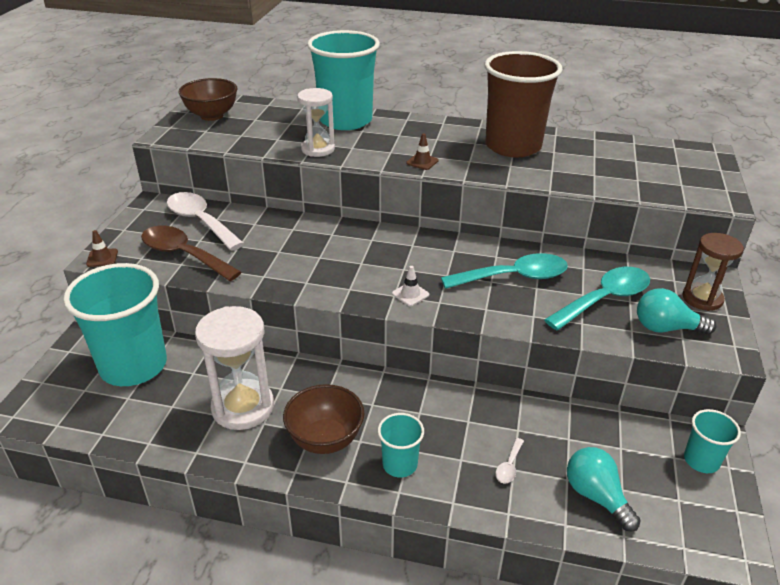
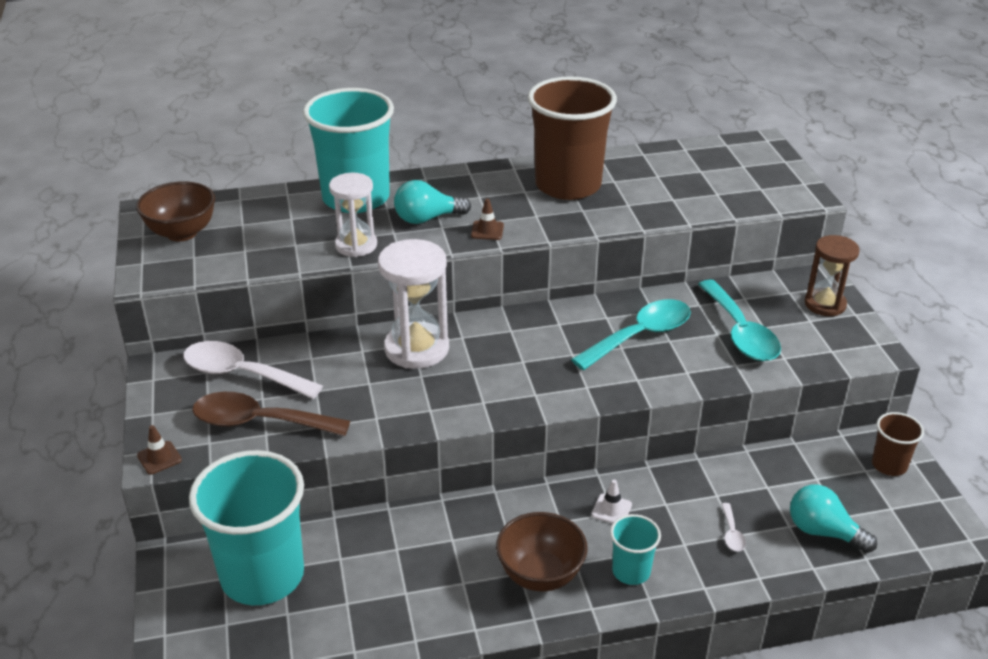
camera: 25 degrees left, 0 degrees up
(243, 407) = (427, 574): white hourglass -> white hourglass (416, 349)
(410, 294) = (551, 388): white traffic cone -> white traffic cone (611, 509)
(604, 299) = (740, 332): turquoise spoon -> turquoise spoon turned 135 degrees clockwise
(666, 328) = (812, 345): turquoise light bulb -> turquoise light bulb (427, 219)
(701, 460) = (889, 465): turquoise cup -> brown cup

